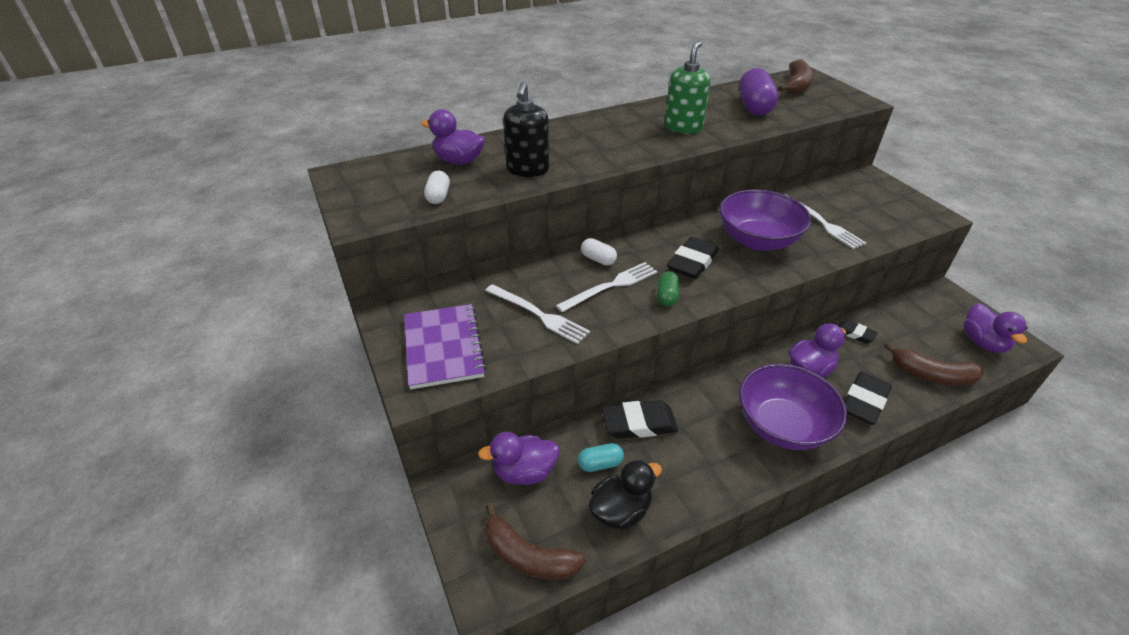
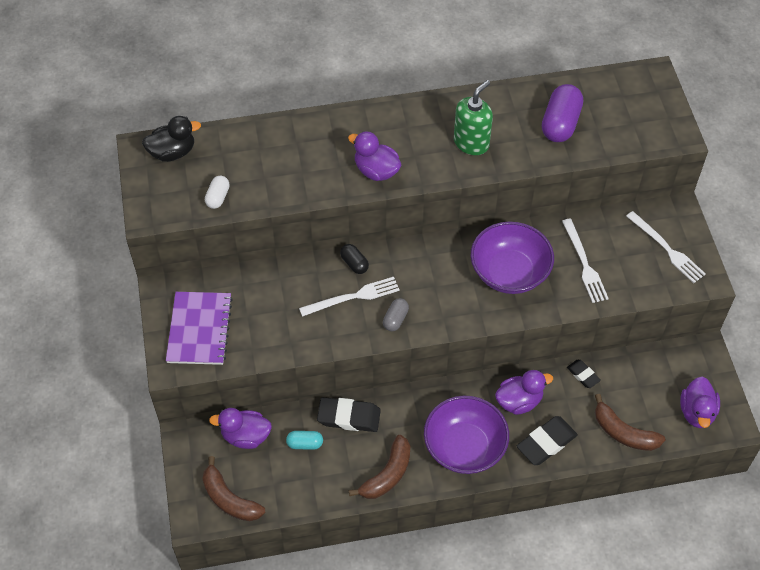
camera: 15 degrees right, 15 degrees up
(459, 161) = (246, 151): purple duck -> purple duck (376, 171)
(528, 170) = (302, 177): black soap dispenser -> none
(538, 314) = (282, 313): white fork -> white fork (666, 248)
(598, 259) = (354, 263): white capsule -> black capsule
(620, 511) = (306, 484): black duck -> black duck (172, 152)
(667, 296) = (395, 319): green capsule -> grey capsule
(692, 262) = (436, 286): black eraser -> none
(796, 86) = (628, 94): brown banana -> brown banana (387, 474)

